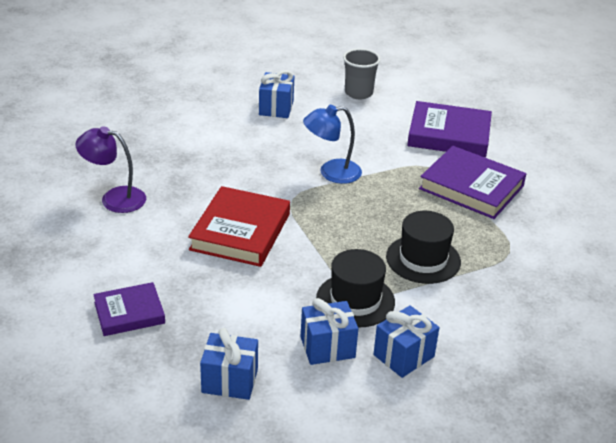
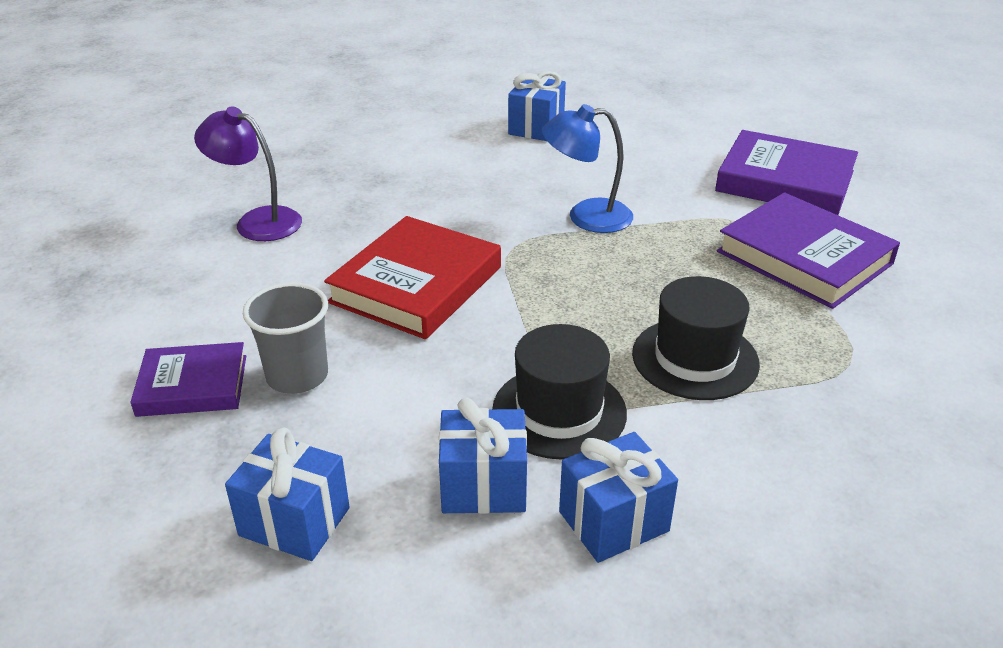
camera: 15 degrees right, 0 degrees up
(358, 93) = (662, 118): grey cup -> grey cup (297, 376)

